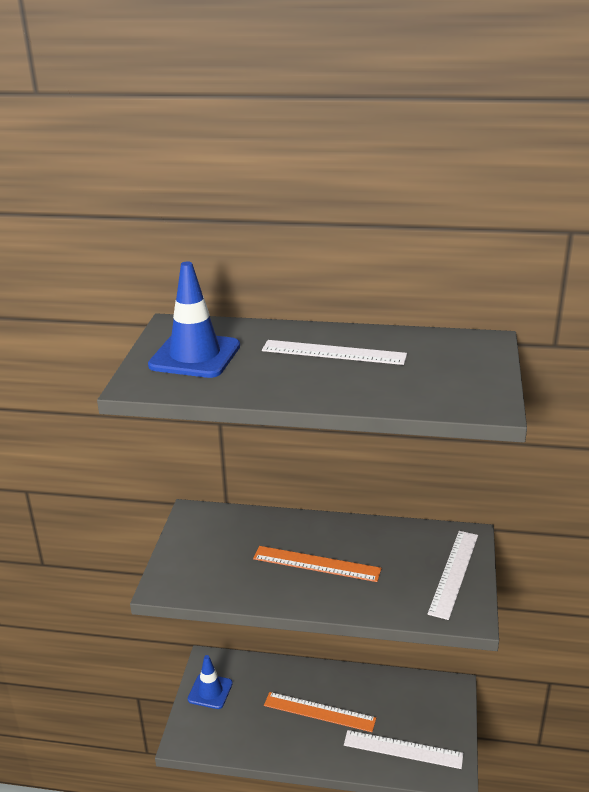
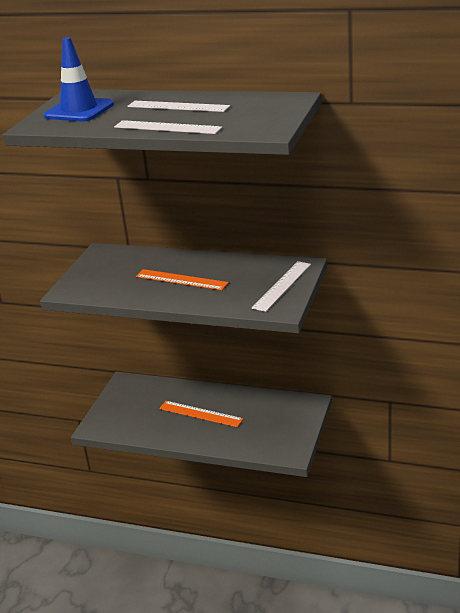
camera: 10 degrees right, 0 degrees up
(210, 691) = (121, 399): blue traffic cone -> none
(403, 749) = (258, 438): white ruler -> white ruler (167, 127)

